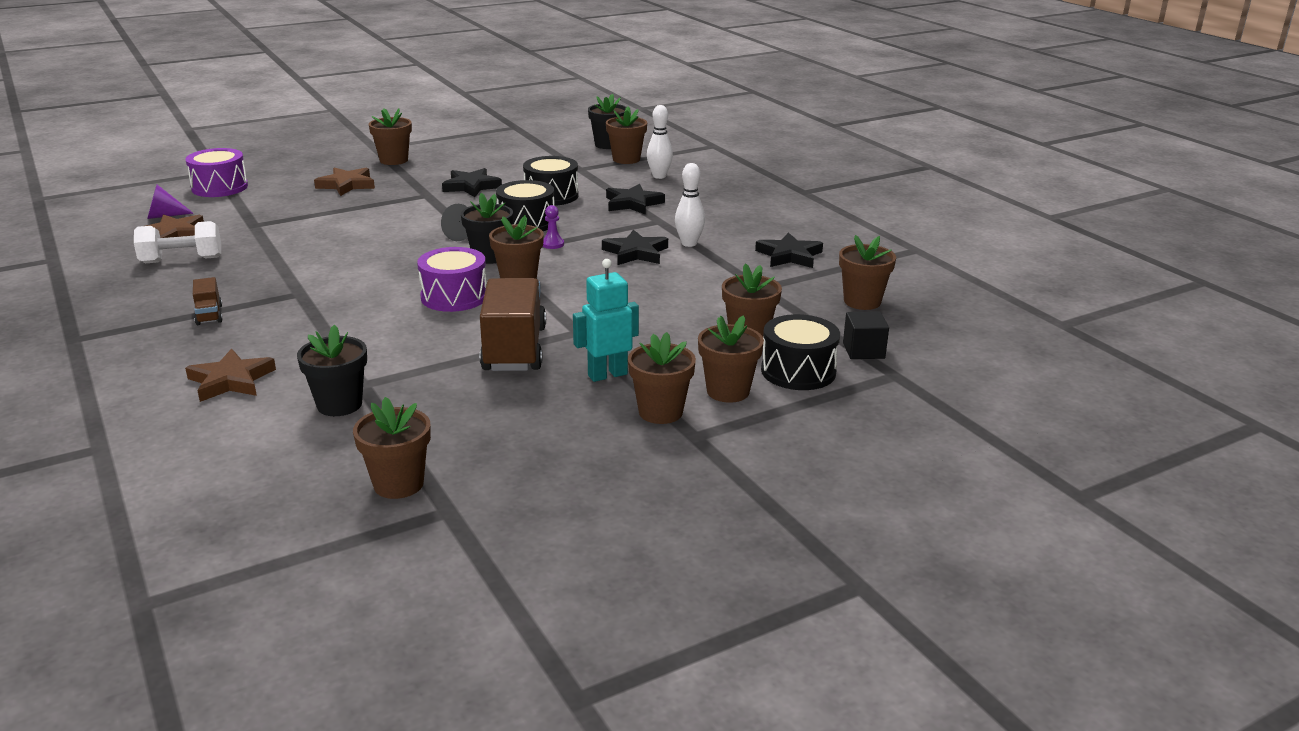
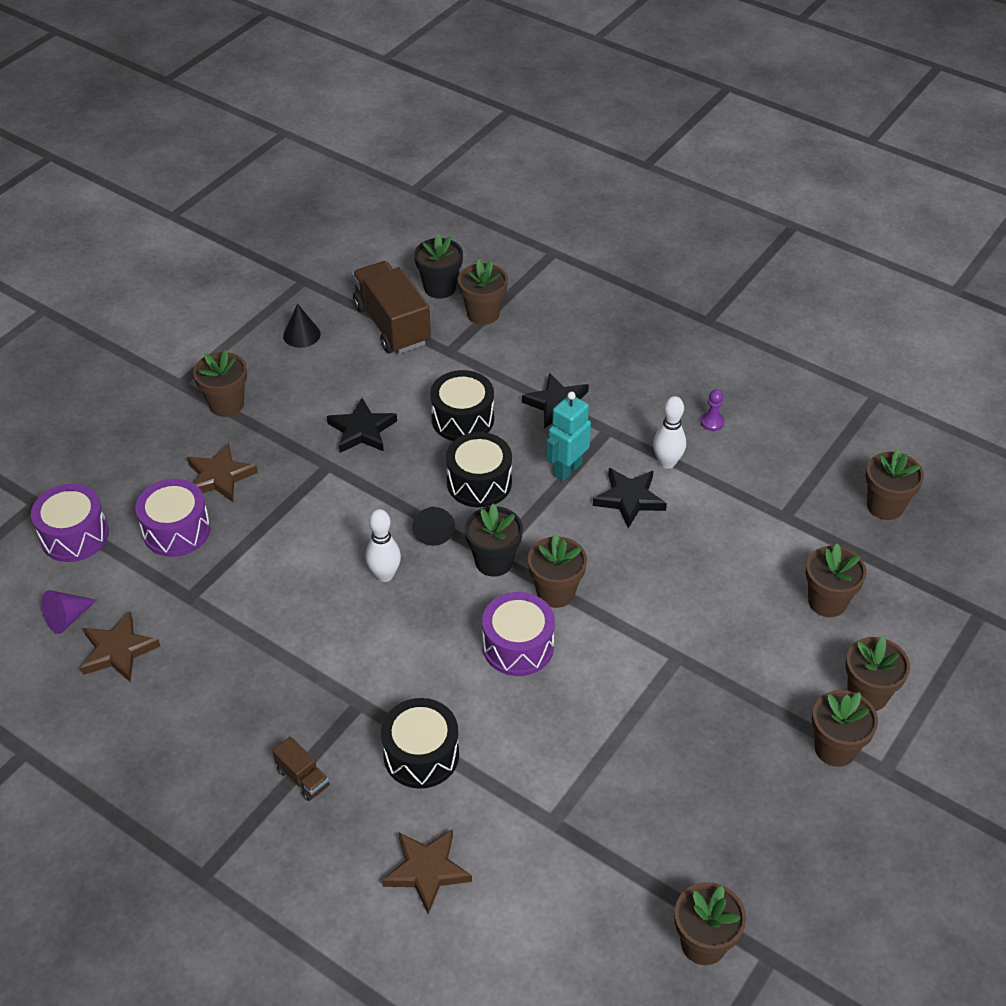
camera: 25 degrees left, 20 degrees up
(182, 260) = (176, 695): white dumbbell -> none
(286, 199) = (176, 530): none -> purple drum
(339, 405) = (559, 860): black flower pot -> none
(484, 145) = (301, 334): none -> black cone
(514, 349) = (643, 708): brown truck -> brown truck (392, 325)
(552, 244) = (538, 514): purple pawn -> purple pawn (712, 422)
(607, 374) = (752, 713): turquoise robot -> turquoise robot (567, 469)
(659, 176) = (543, 338): white bowling pin -> white bowling pin (384, 575)
(789, 255) = (773, 449): black star -> none
(798, 371) = (903, 640): black drum -> black drum (421, 755)
(863, 351) = (934, 586): black cube -> none

